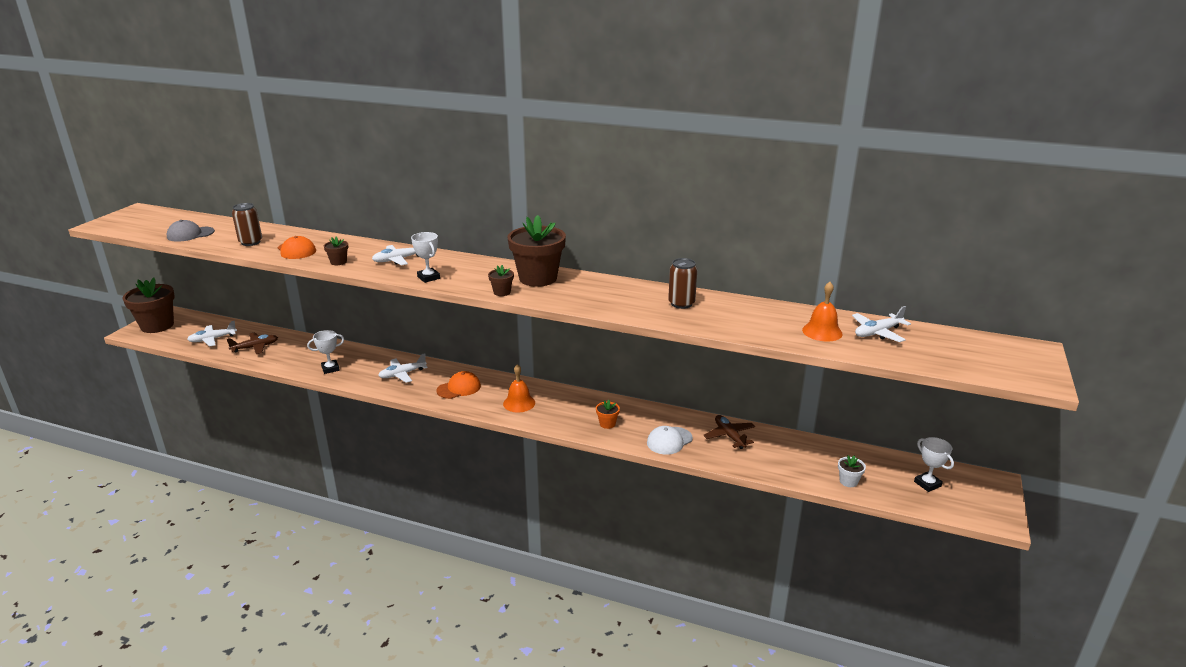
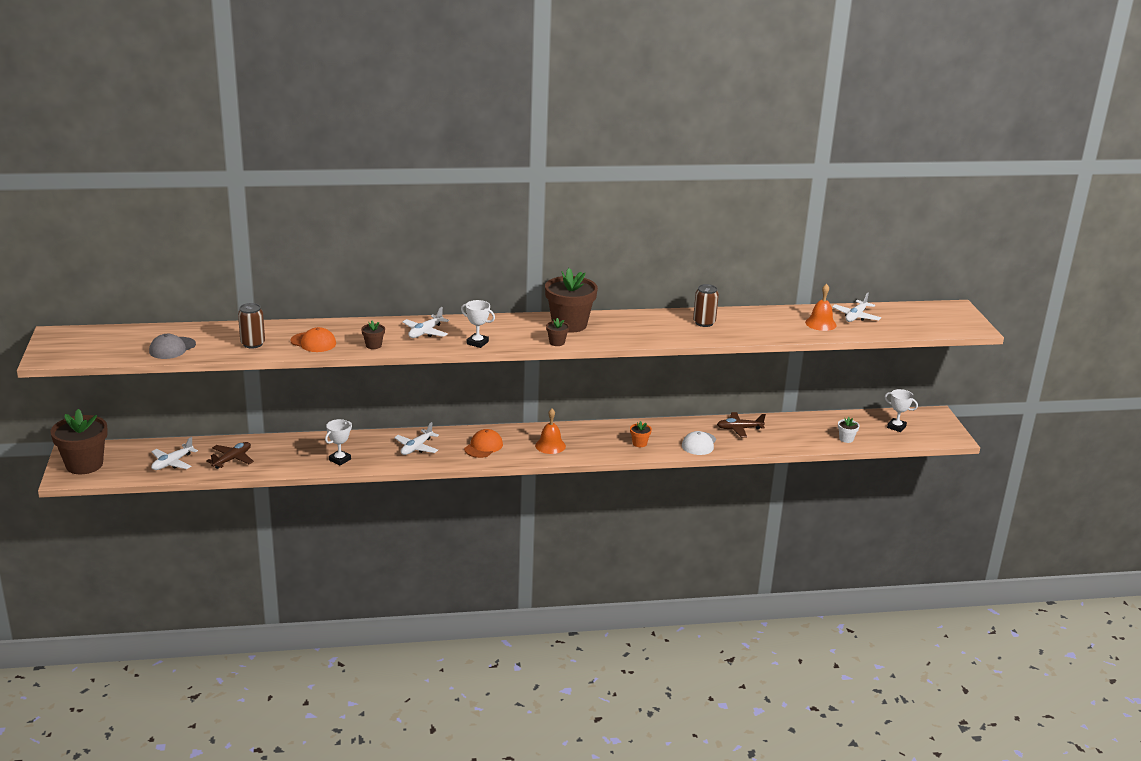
camera: 30 degrees left, 0 degrees up
(729, 436) = (739, 429): brown plane -> brown plane turned 45 degrees counterclockwise

